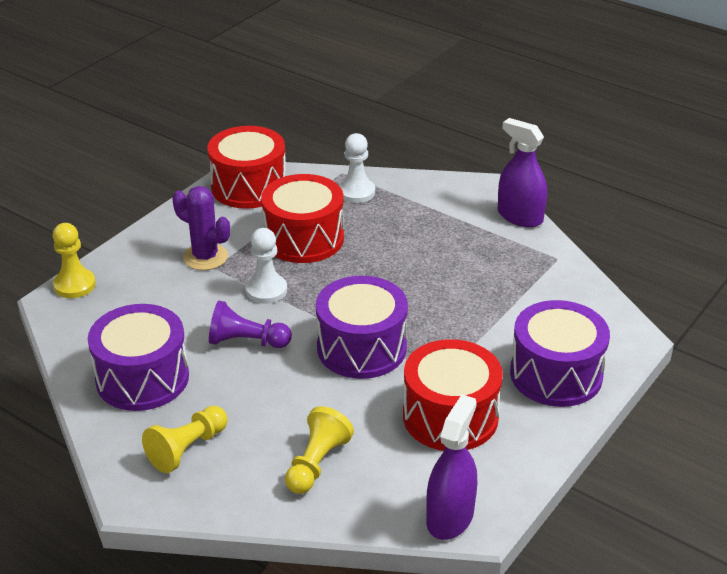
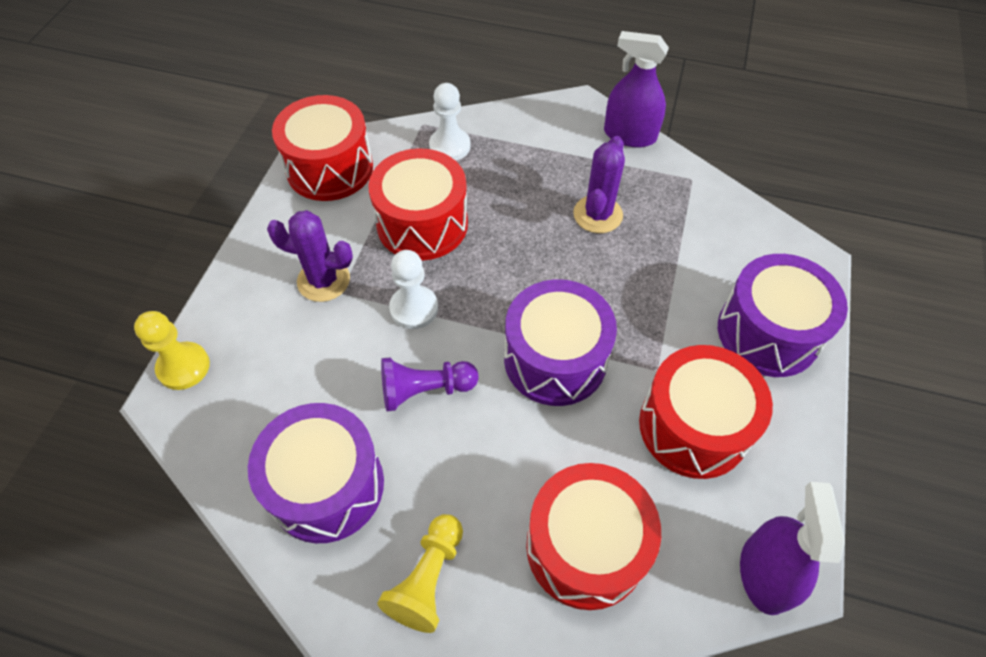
camera: 20 degrees left, 20 degrees up
(316, 463) = (585, 547): yellow pawn -> red drum
(456, 264) = (597, 214): none -> purple cactus

